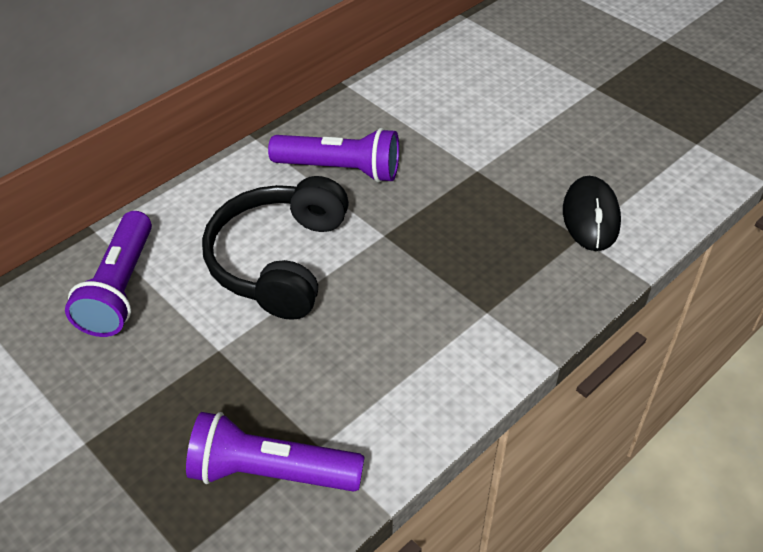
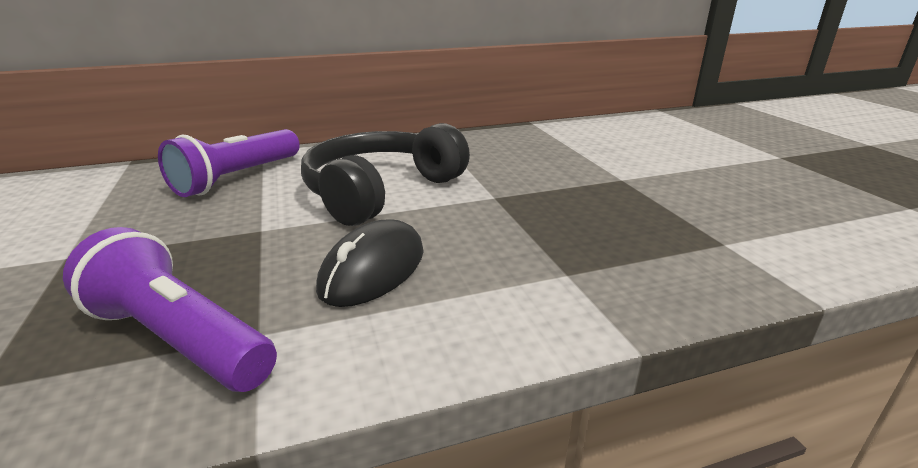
camera: 25 degrees right, 20 degrees down
(340, 170) = (488, 157): purple flashlight -> none
(590, 217) = (745, 232): black mouse -> black mouse (373, 270)

